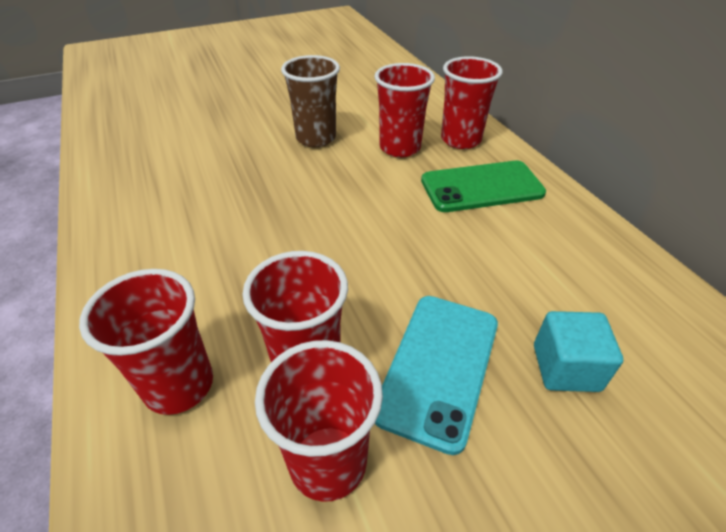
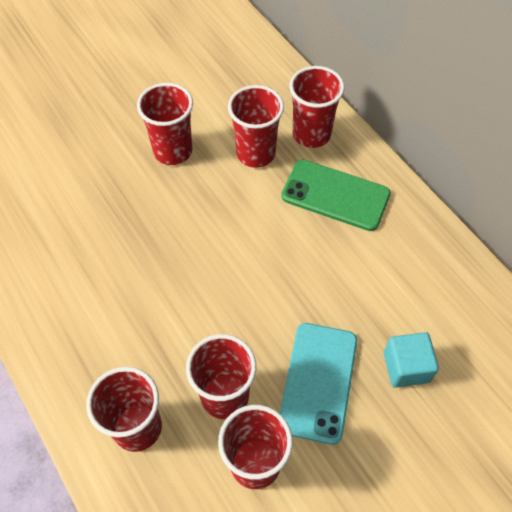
camera: 10 degrees left, 15 degrees up
(316, 138) = (173, 151): brown cup -> red cup
(481, 187) = (335, 195): green phone -> green phone turned 45 degrees clockwise

